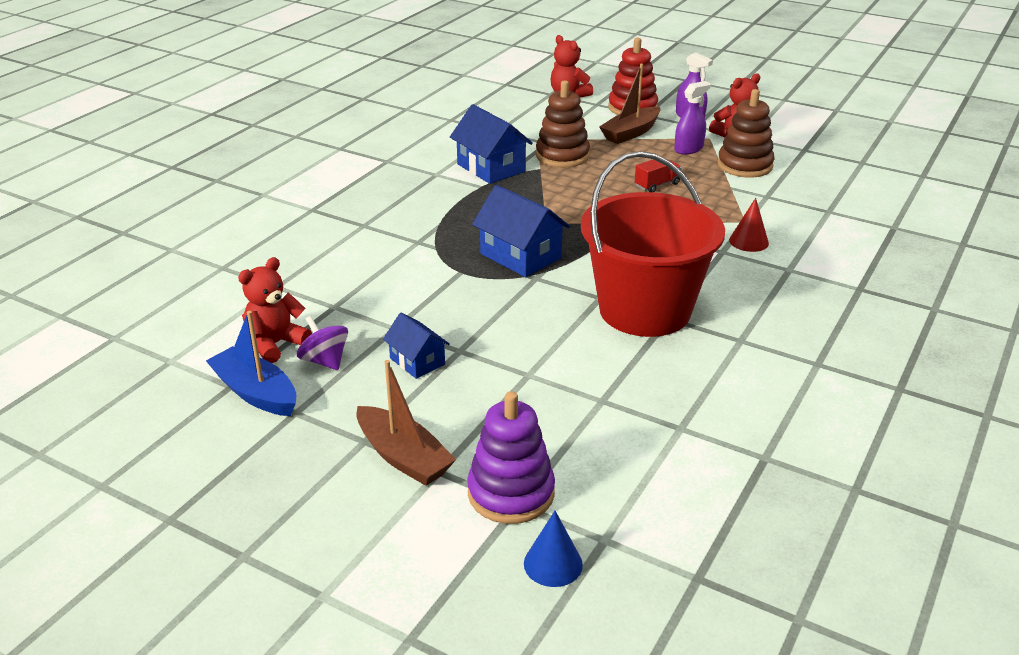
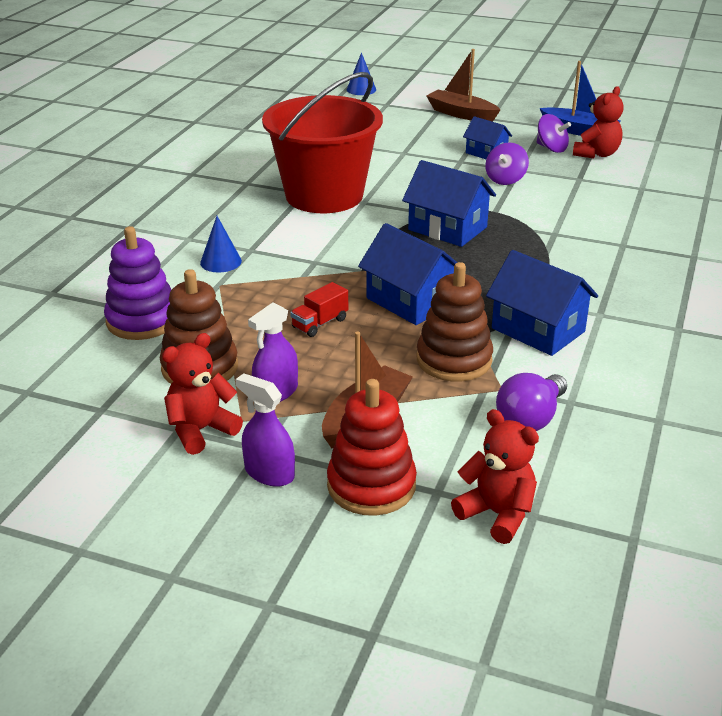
camera: 170 degrees right, 0 degrees up
(421, 313) = (505, 179): none -> purple spinning top
(511, 493) = (392, 107): purple stacking toy -> purple stacking toy (142, 320)
(528, 125) = (530, 419): none -> purple light bulb
(580, 194) = (410, 301): none -> blue house
(748, 241) = (221, 262): red cone -> blue cone

